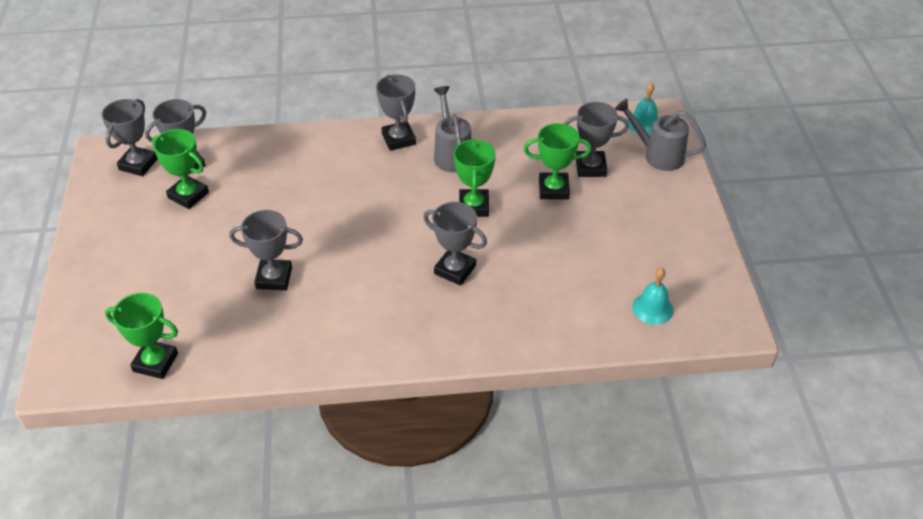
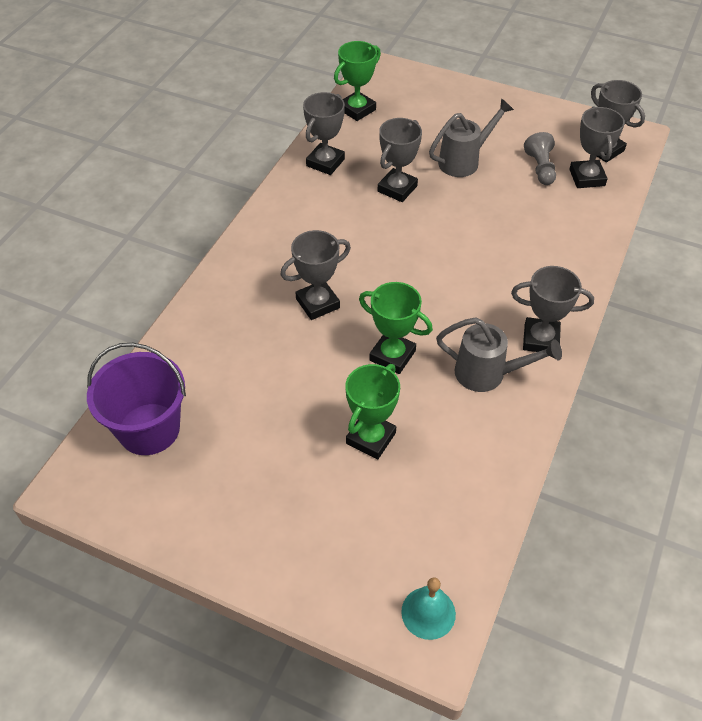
camera: 120 degrees right, 5 degrees up
(188, 195) = (540, 168): green trophy -> grey pawn
(590, 167) = (383, 496): grey trophy -> grey trophy (325, 162)
(652, 308) = (149, 429): turquoise bell -> purple bucket
(658, 155) = (357, 587): grey watering can -> grey watering can (464, 161)

